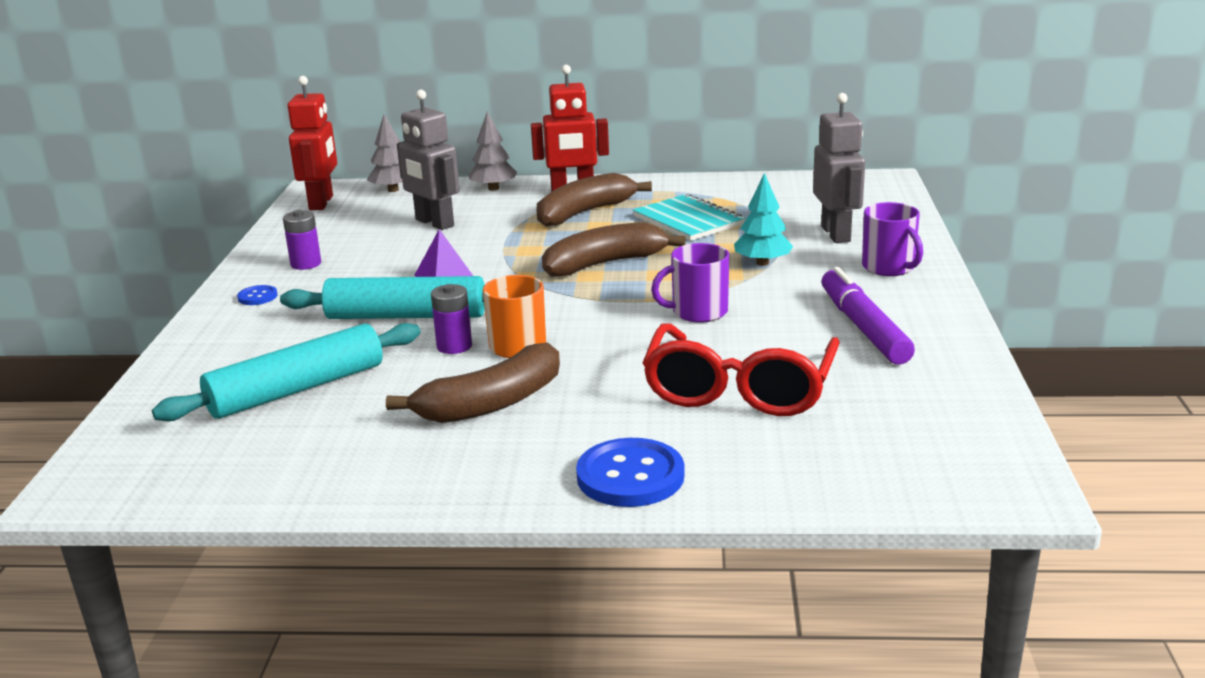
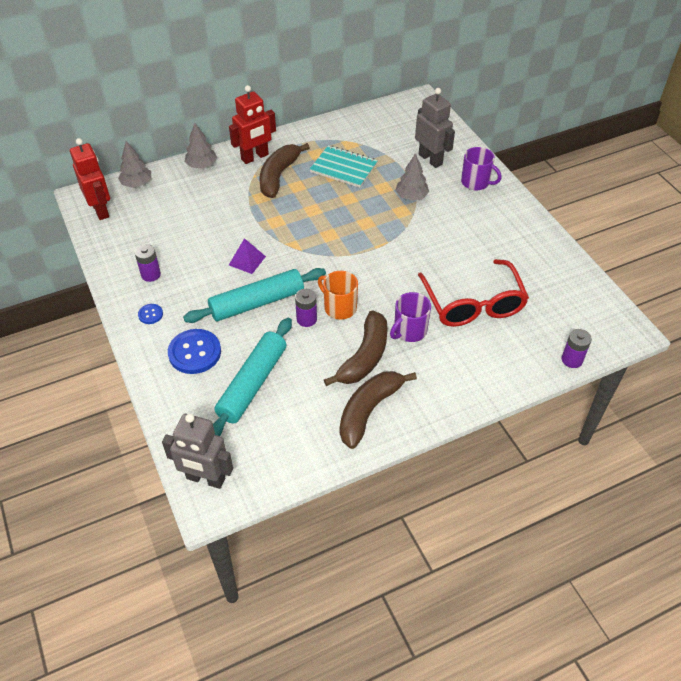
camera: 30 degrees left, 25 degrees up
(434, 223) = (195, 211): grey robot -> grey robot (205, 479)
(604, 264) = (329, 222): brown banana -> brown banana (369, 411)
(630, 476) = (470, 383): blue button -> blue button (194, 352)
(698, 312) = (410, 249): purple mug -> purple mug (409, 331)
(762, 263) = (411, 196): turquoise tree -> grey tree
(856, 497) = (572, 360): none -> purple battery
(863, 328) = (496, 237): purple marker -> none

